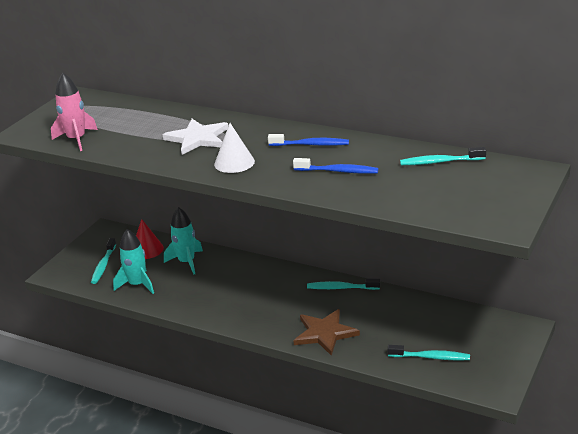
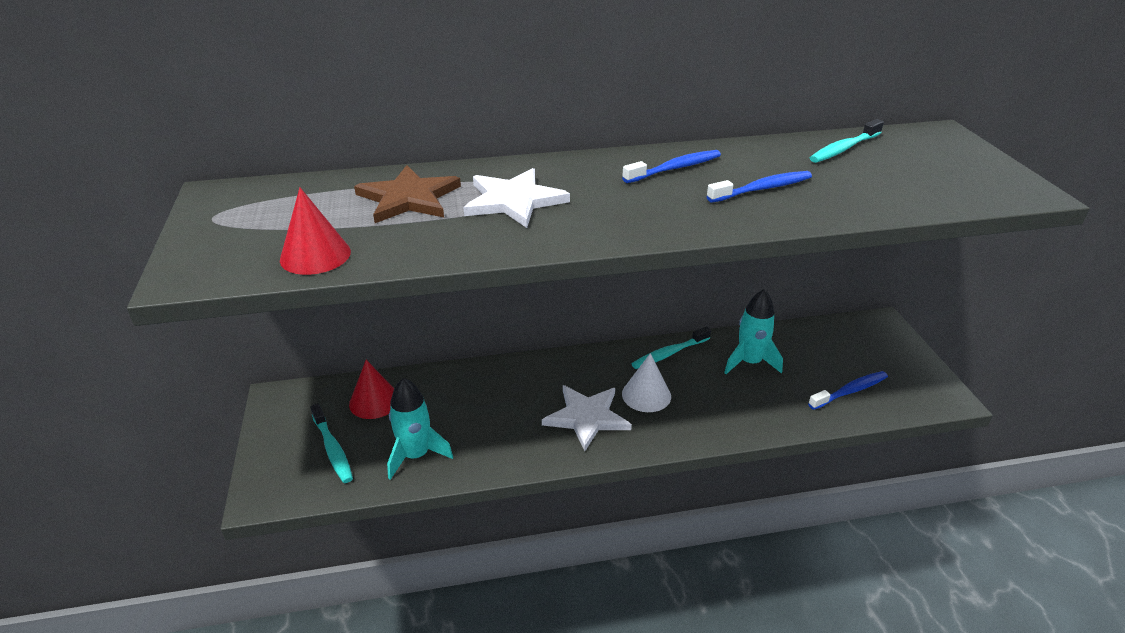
camera: 40 degrees left, 5 degrees up
(76, 139) = (315, 255): pink rocket -> red cone
(186, 262) = (450, 396): turquoise rocket -> turquoise rocket (749, 362)
(234, 162) = (619, 216): white cone -> white cone (646, 395)
(245, 303) = (587, 417): none -> white star
(325, 333) = (719, 414): brown star -> brown star (409, 198)
(431, 357) = (850, 391): turquoise toothbrush -> blue toothbrush

